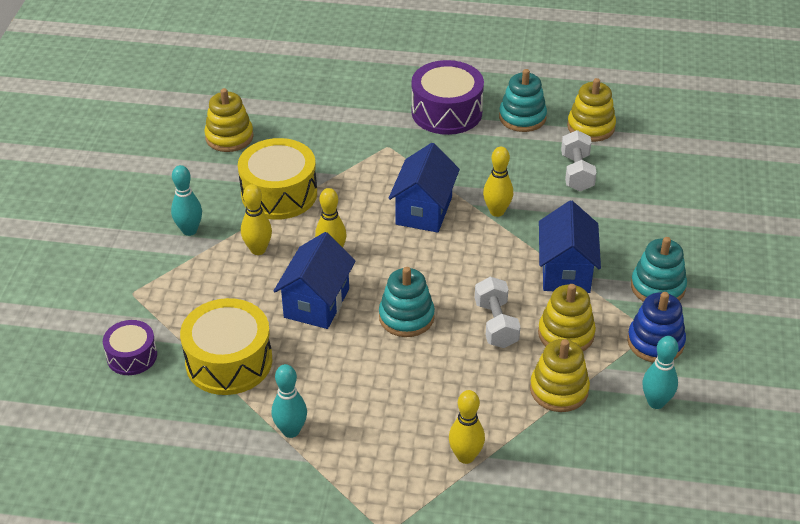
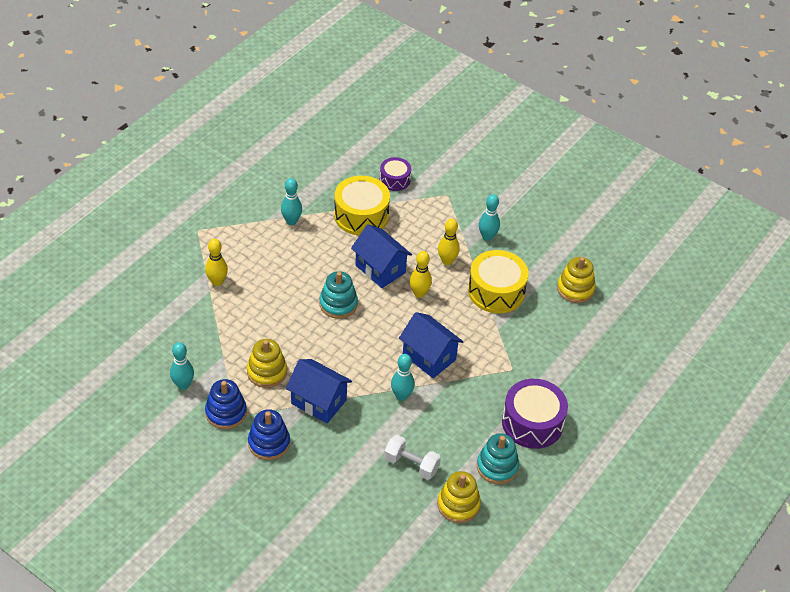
camera: 115 degrees right, 5 degrees up
(496, 324) = (300, 343): white dumbbell -> none
(497, 211) = (401, 396): yellow bowling pin -> turquoise bowling pin
(559, 390) = (228, 345): yellow stacking toy -> none
(657, 287) = (269, 443): turquoise stacking toy -> blue stacking toy

